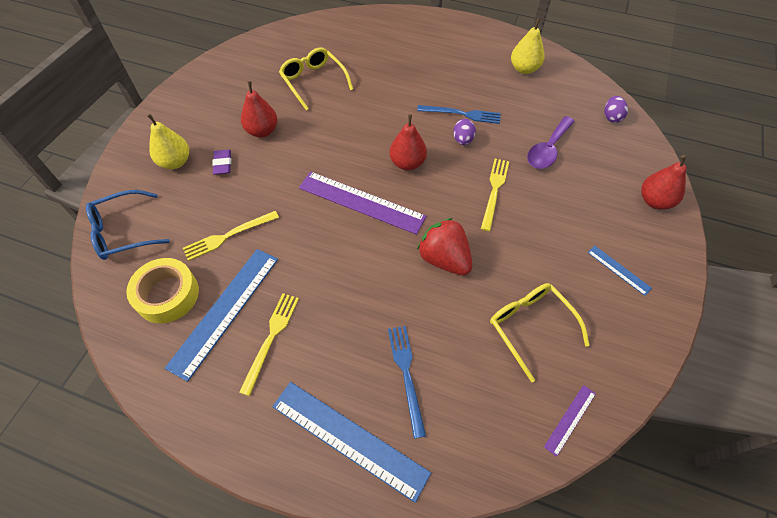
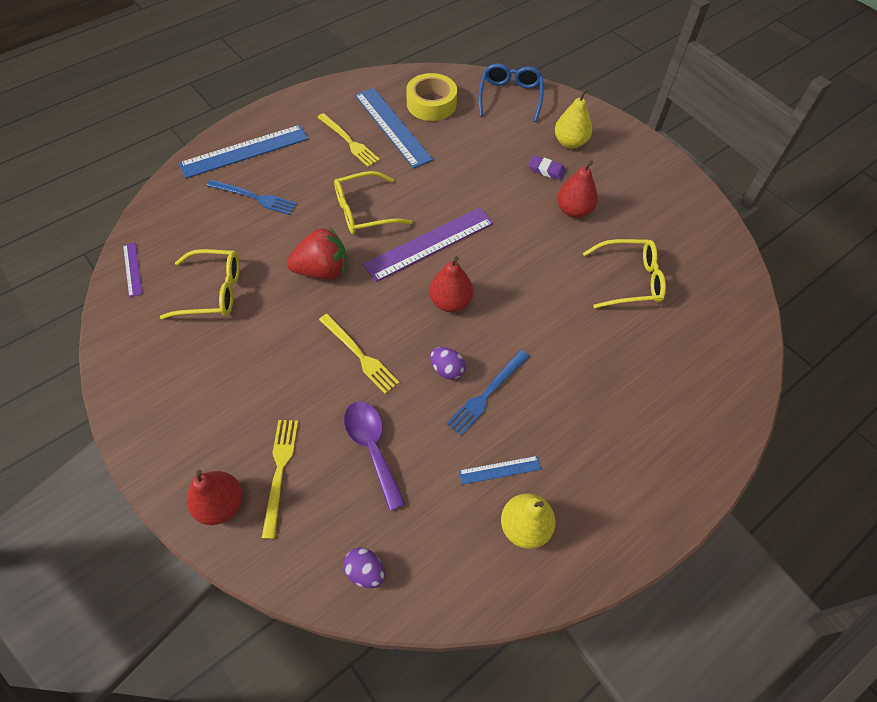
camera: 120 degrees right, 0 degrees up
(229, 235) = (460, 149): yellow fork -> yellow fork (280, 472)
(358, 267) = (364, 211): none -> yellow glasses
(618, 270) = (191, 398): blue ruler -> blue ruler (500, 470)

